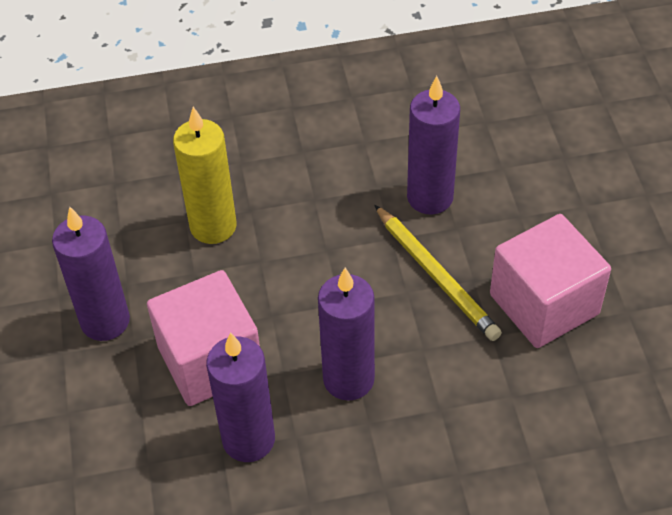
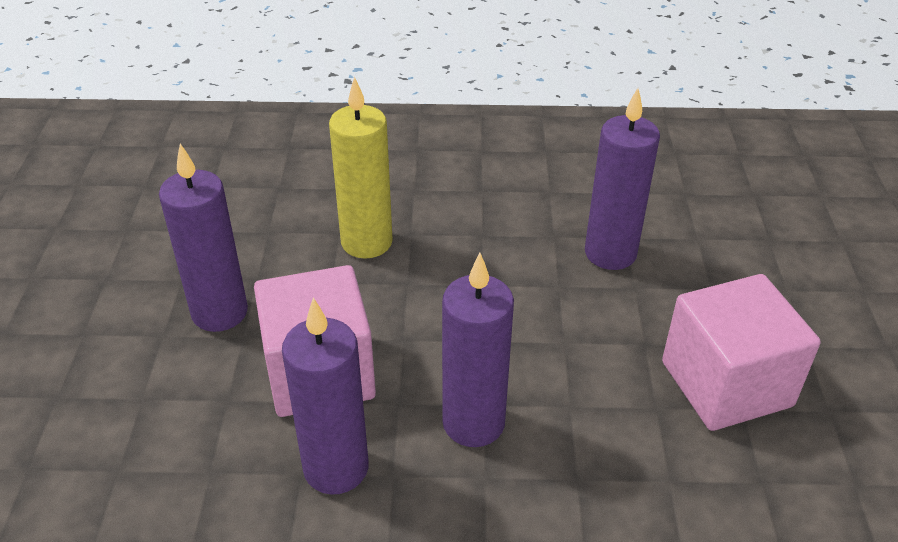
camera: 10 degrees right, 10 degrees down
(436, 275) = (601, 331): yellow pencil -> none

